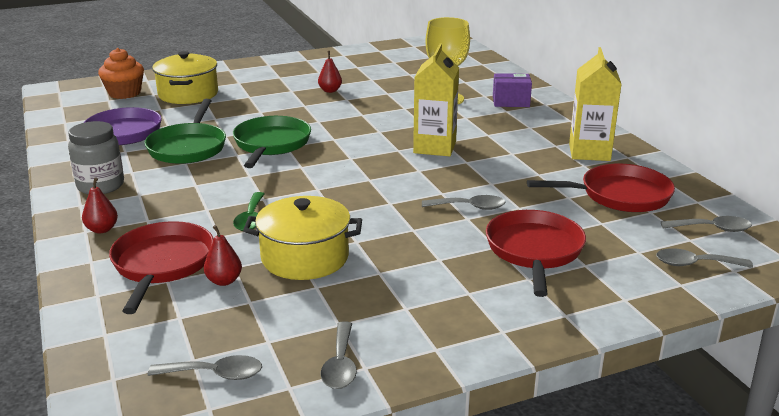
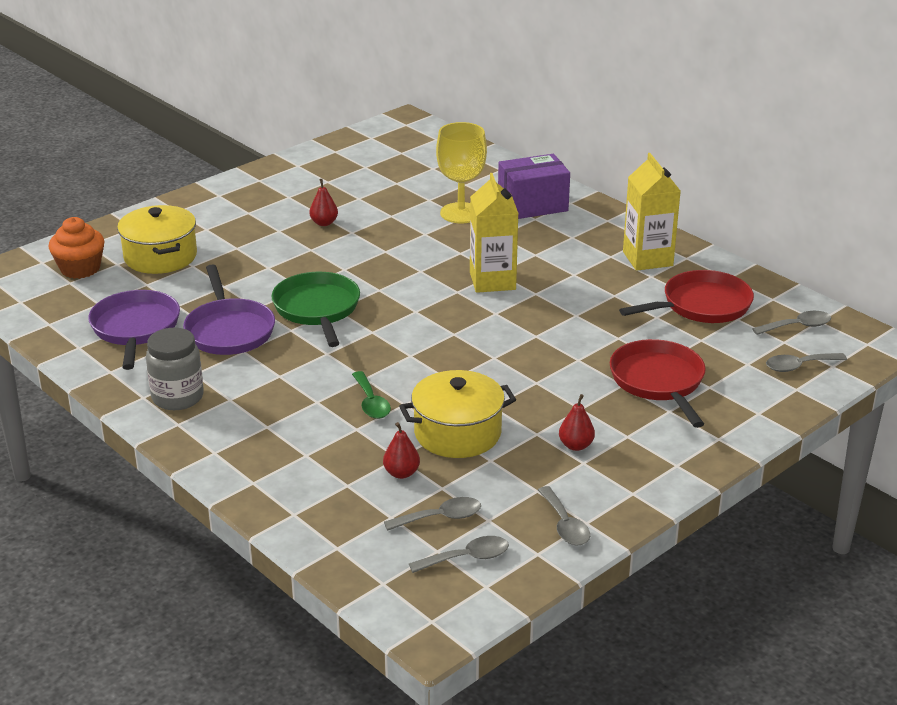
camera: 20 degrees left, 5 degrees up
(102, 229) = (230, 447): red pear -> red pear (576, 445)
(162, 265) = (327, 470): red pan -> none
(188, 147) = (229, 330): green pan -> purple pan
(469, 207) = (572, 346): grey spoon -> grey spoon (440, 517)
(511, 102) = (532, 205): purple box -> purple box, size x1.50

